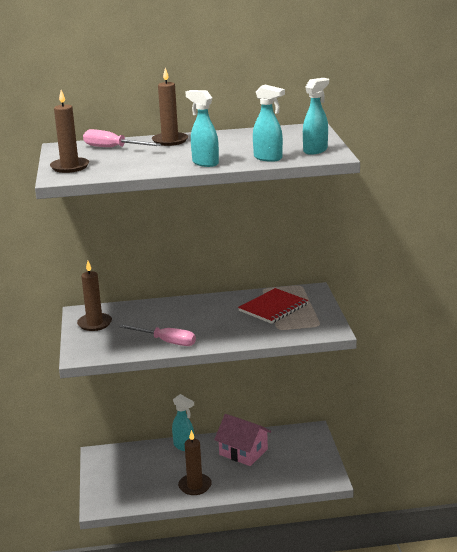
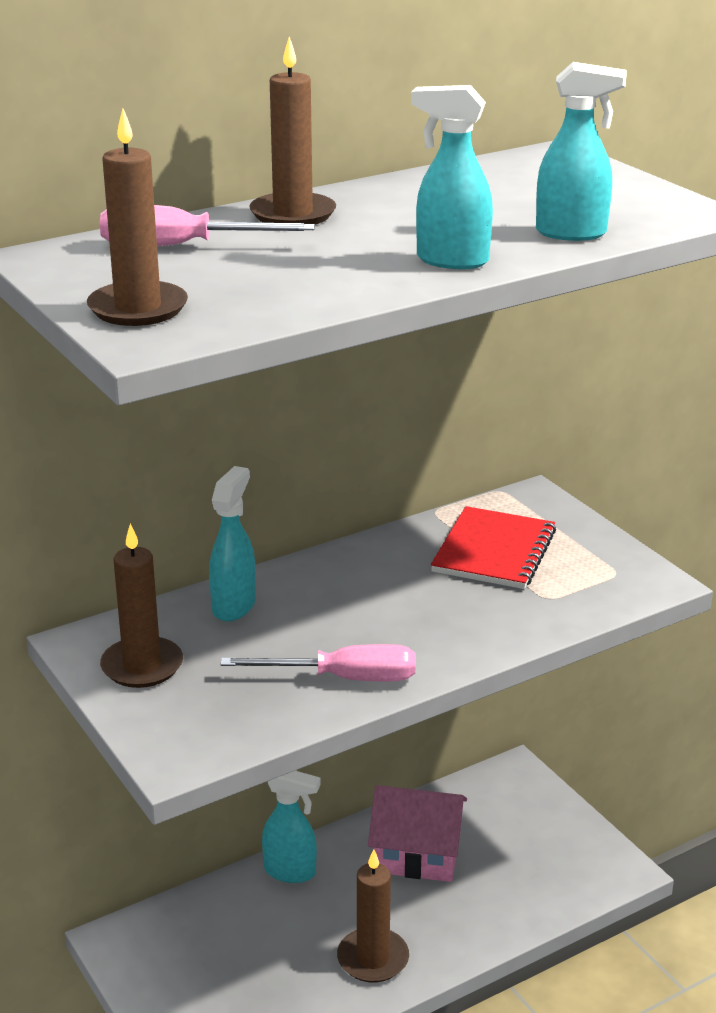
camera: 25 degrees left, 5 degrees up
(315, 150) = (642, 205): turquoise spray bottle -> turquoise spray bottle (234, 606)

